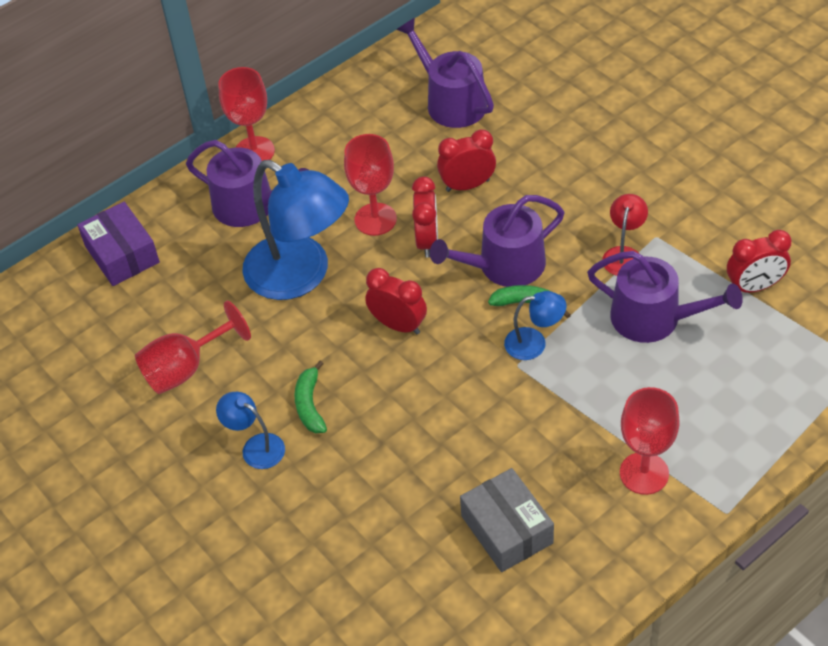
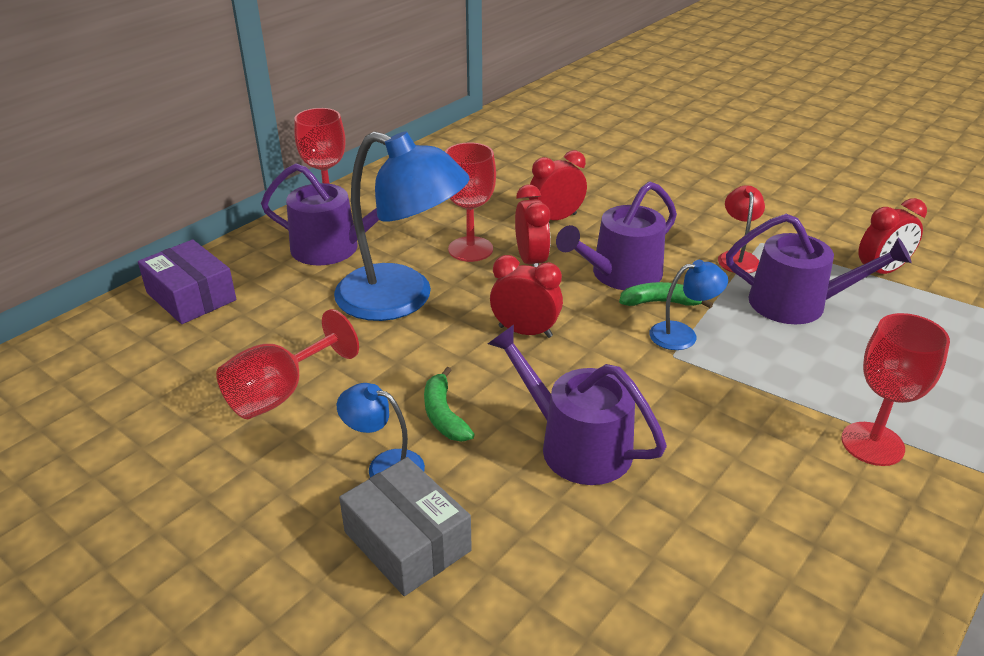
camera: 15 degrees left, 15 degrees down
(451, 102) = (517, 165): purple watering can -> purple watering can (576, 445)
(506, 529) = (741, 524): grey box -> grey box (407, 541)

